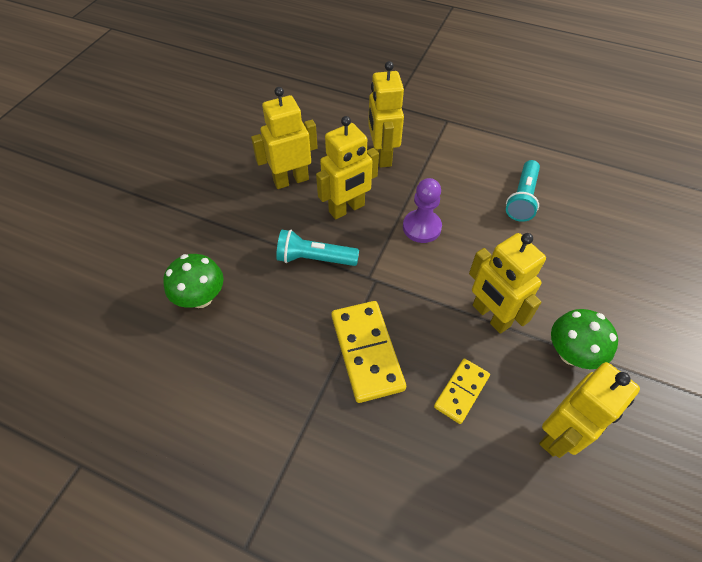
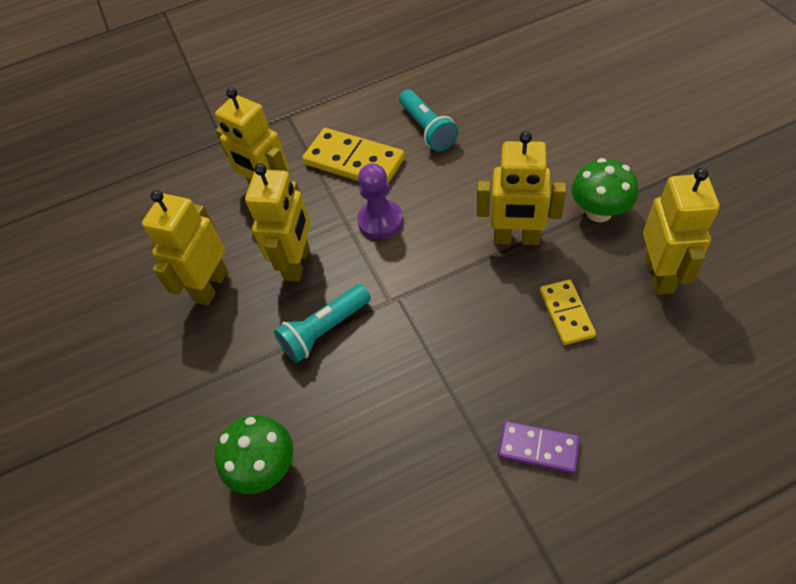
camera: 40 degrees left, 0 degrees up
(339, 446) = (538, 448): none -> purple domino
(366, 352) = (465, 358): yellow domino -> yellow domino (354, 161)

